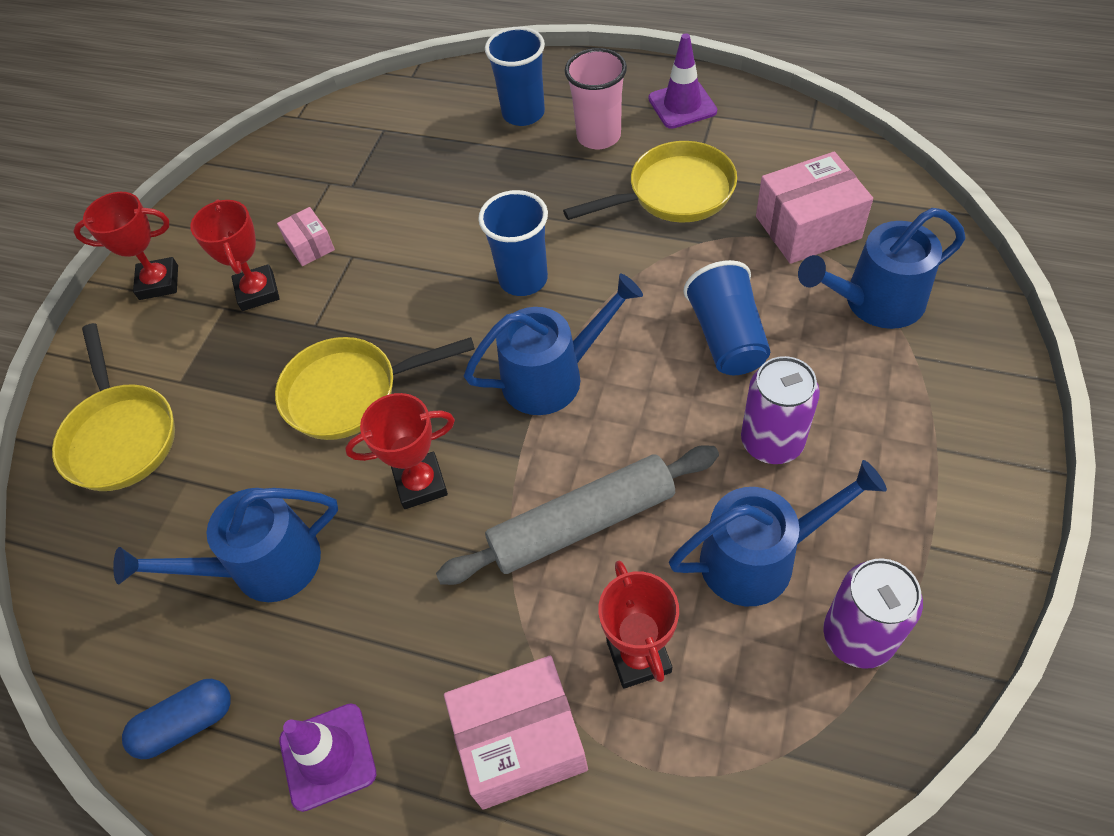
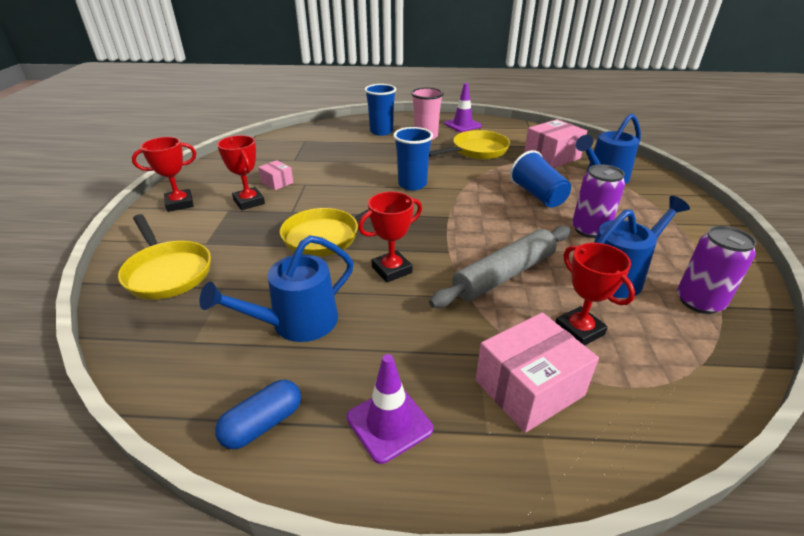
camera: 20 degrees left, 20 degrees down
(552, 377) = (450, 218): blue watering can -> none

